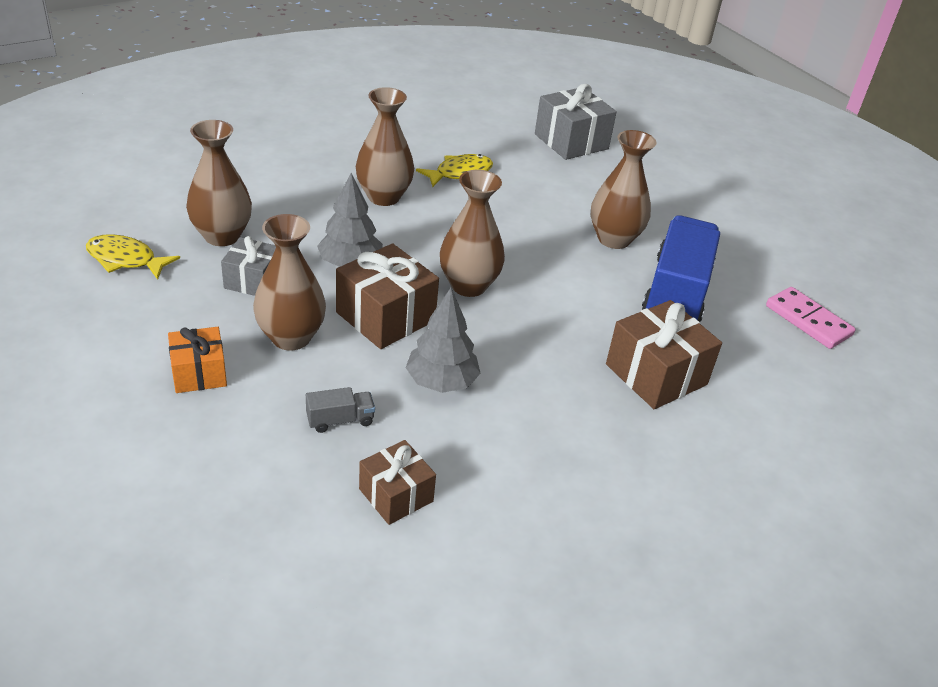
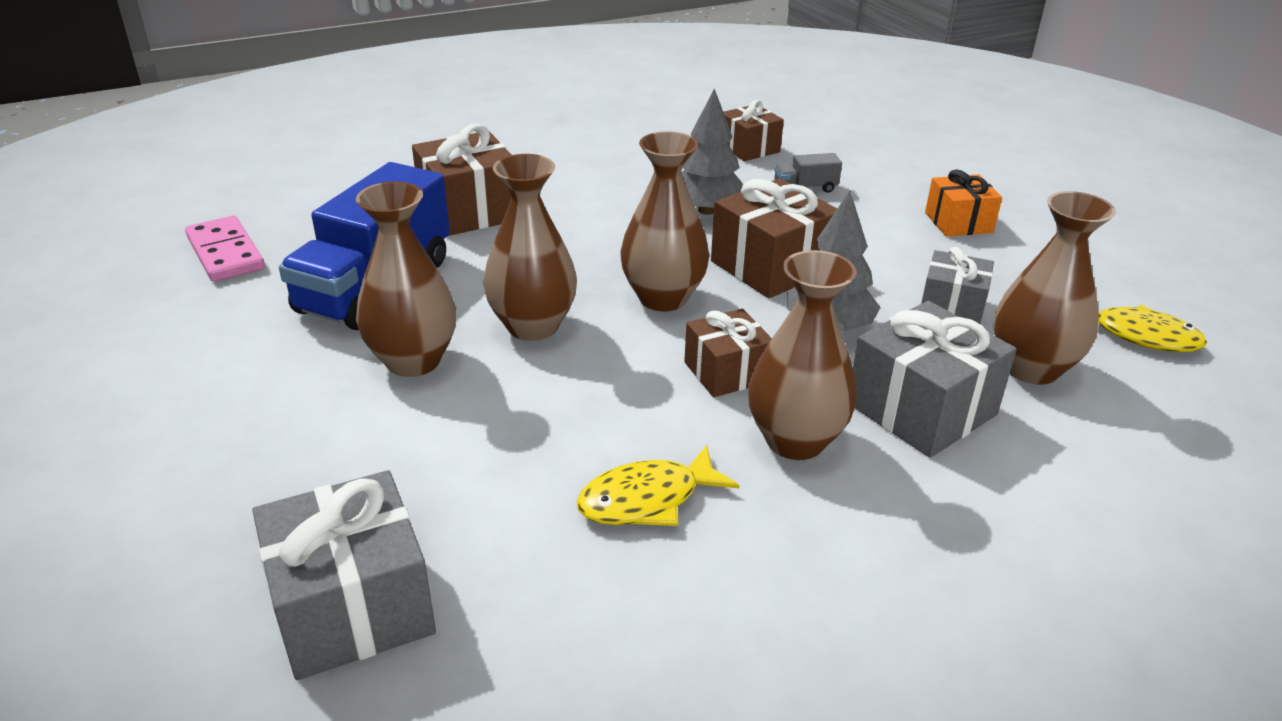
camera: 170 degrees left, 5 degrees down
(291, 337) = (877, 249): brown vase -> brown vase (533, 326)
(306, 212) = (921, 409): none -> grey gift
(421, 233) = (726, 372): none -> brown gift

